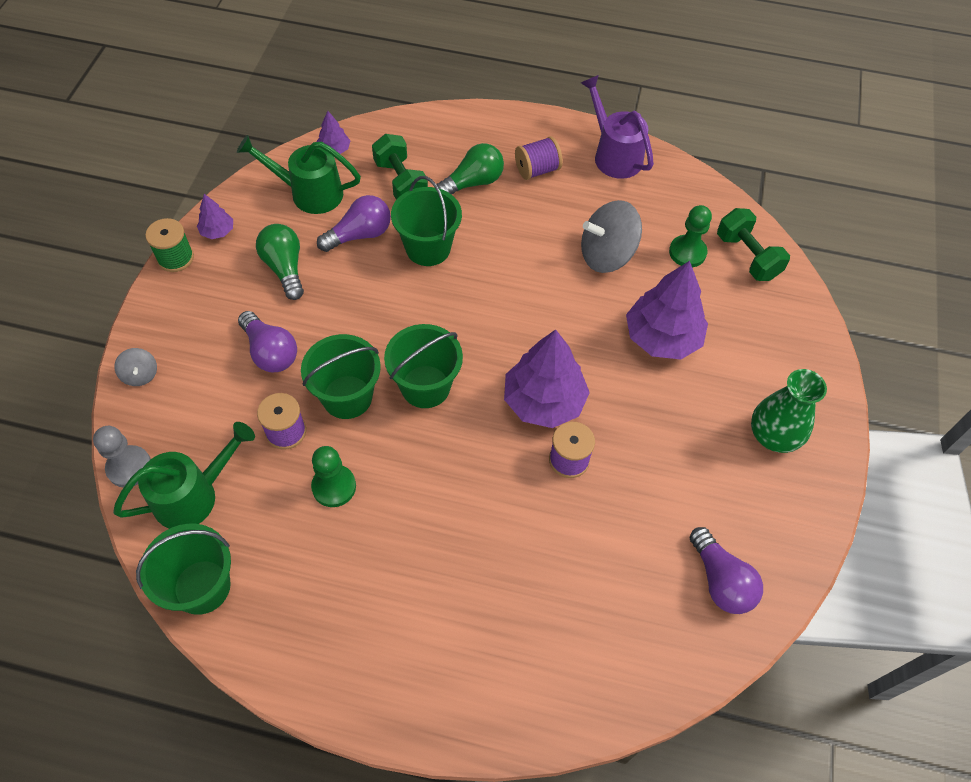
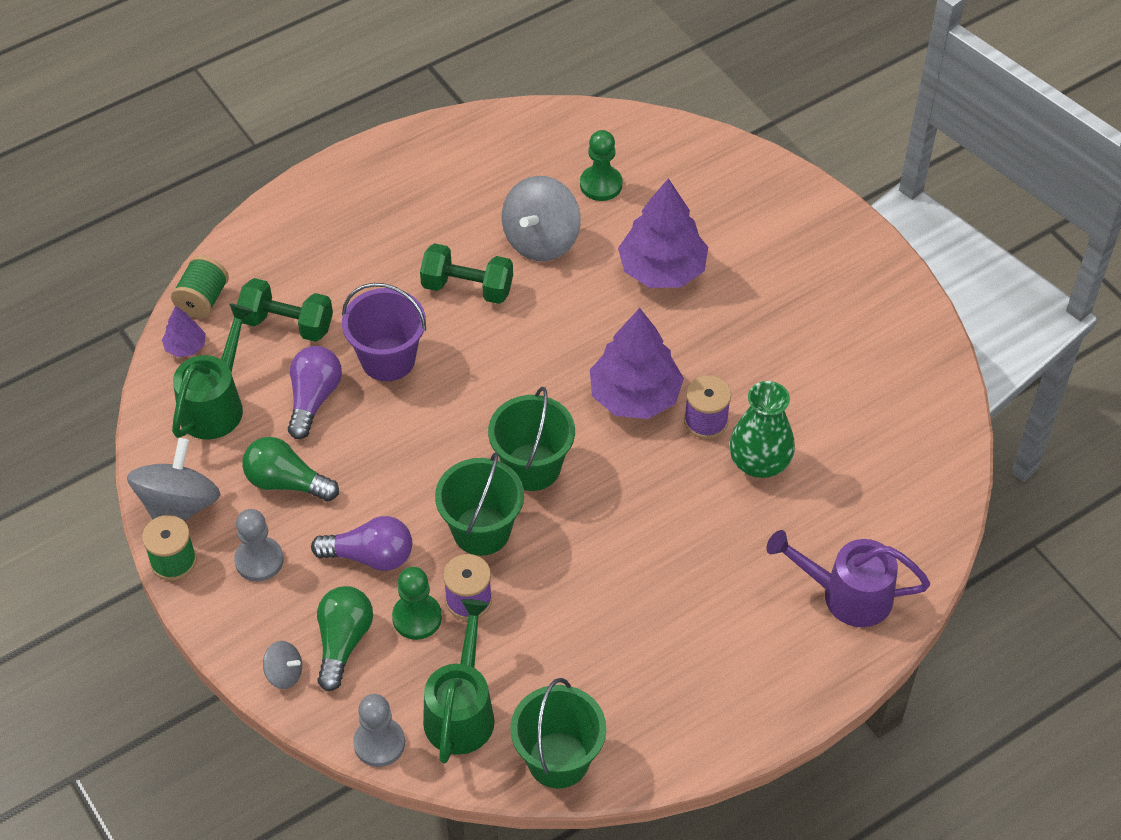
camera: 45 degrees left, 5 degrees down
(214, 298) = (259, 560): none -> grey pawn
(218, 231) = (179, 506): purple tree -> grey spinning top
(308, 193) = (216, 403): green watering can -> green watering can turned 150 degrees clockwise
(334, 487) = (560, 601): green pawn -> green pawn (417, 618)
(375, 132) = (202, 300): none -> green spool
(428, 248) = (388, 359): green bucket -> purple bucket
(473, 183) = (352, 272): green light bulb -> green light bulb (343, 642)
(537, 170) = (393, 215): purple spool -> none
(613, 154) = (440, 148): purple watering can -> purple watering can (846, 595)
(720, 580) = (902, 406): purple light bulb -> none
(747, 256) = (649, 149): green dumbbell -> green dumbbell (467, 287)
(773, 435) = (823, 273): green vase -> green vase (759, 462)

